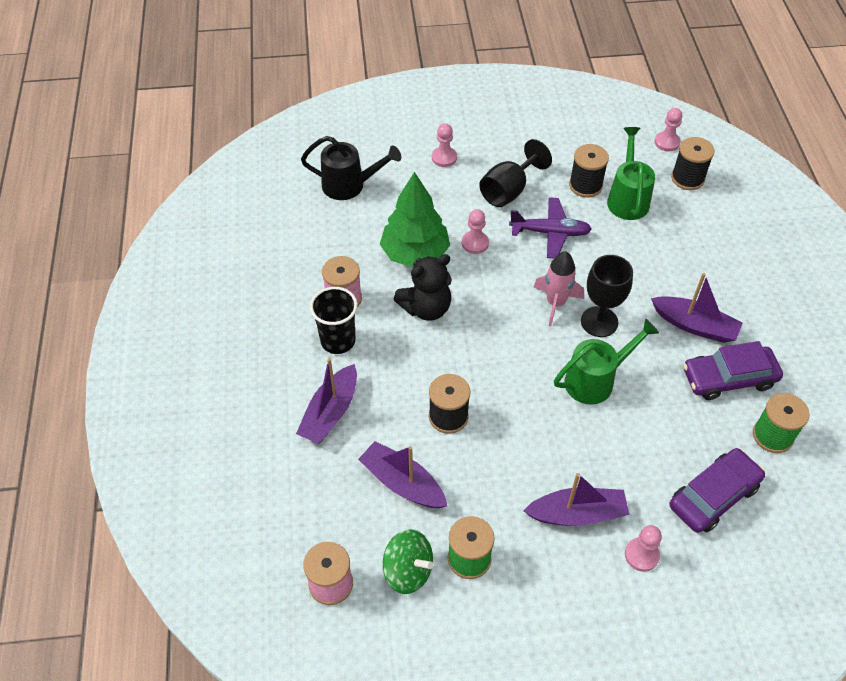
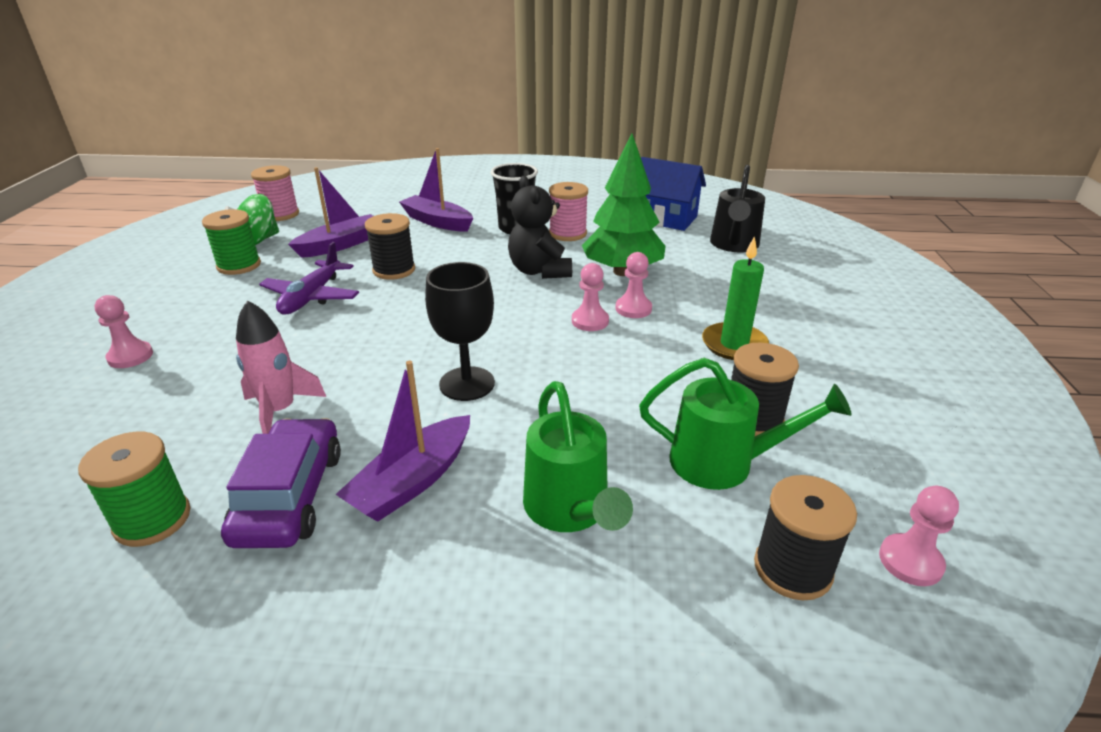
camera: 100 degrees right, 20 degrees down
(296, 230) = (665, 218): none -> blue house
(444, 158) = (795, 303): pink pawn -> pink pawn (590, 321)
(508, 190) = (734, 344): black goblet -> green candle
(550, 233) = (646, 368): purple plane -> purple plane (312, 297)
(555, 303) = (514, 353): pink rocket -> pink rocket (280, 411)
(577, 514) = (220, 324): purple boat -> none
(596, 380) = (376, 365): green watering can -> green watering can (570, 511)
(713, 496) = (132, 428): purple car -> none

